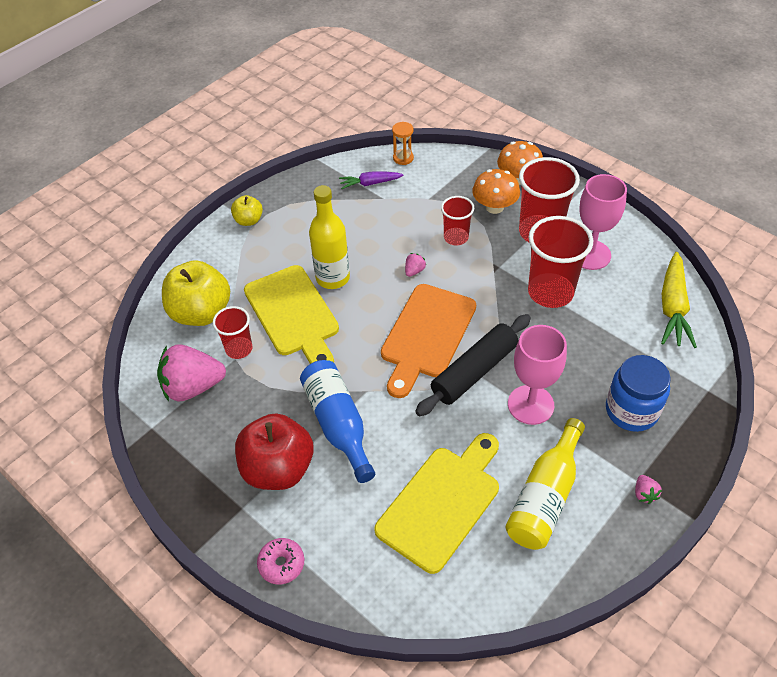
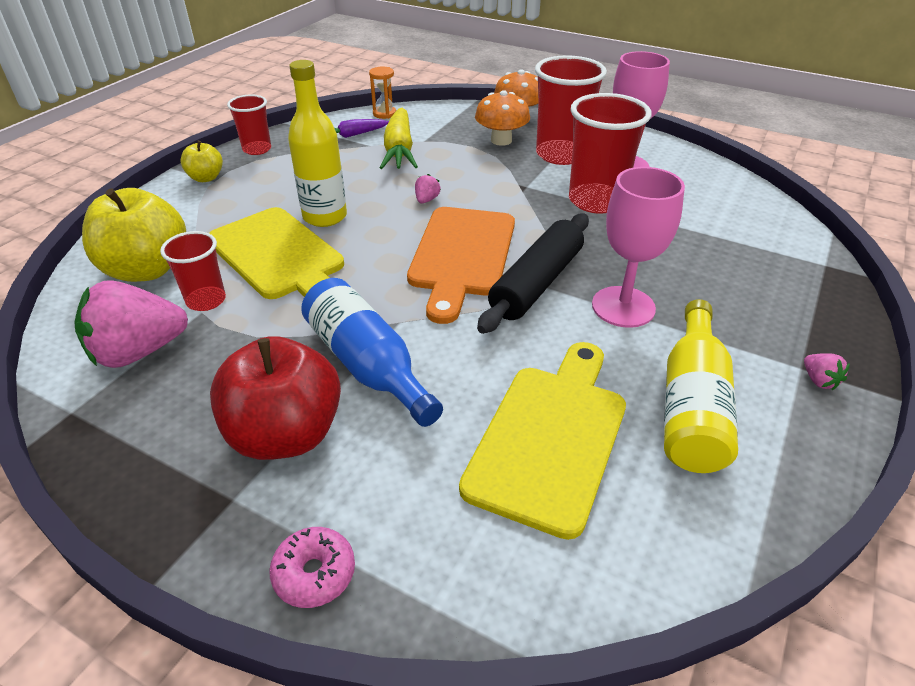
camera: 15 degrees left, 10 degrees down
(456, 237) = (466, 168): red cup -> red cup (257, 149)
(631, 410) = (750, 295): blue jar -> none
(672, 307) = (739, 198): yellow carrot -> yellow carrot (399, 150)

